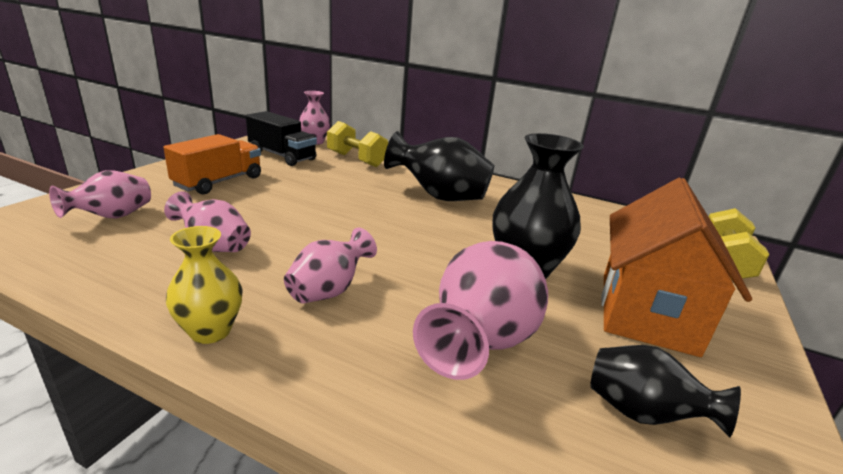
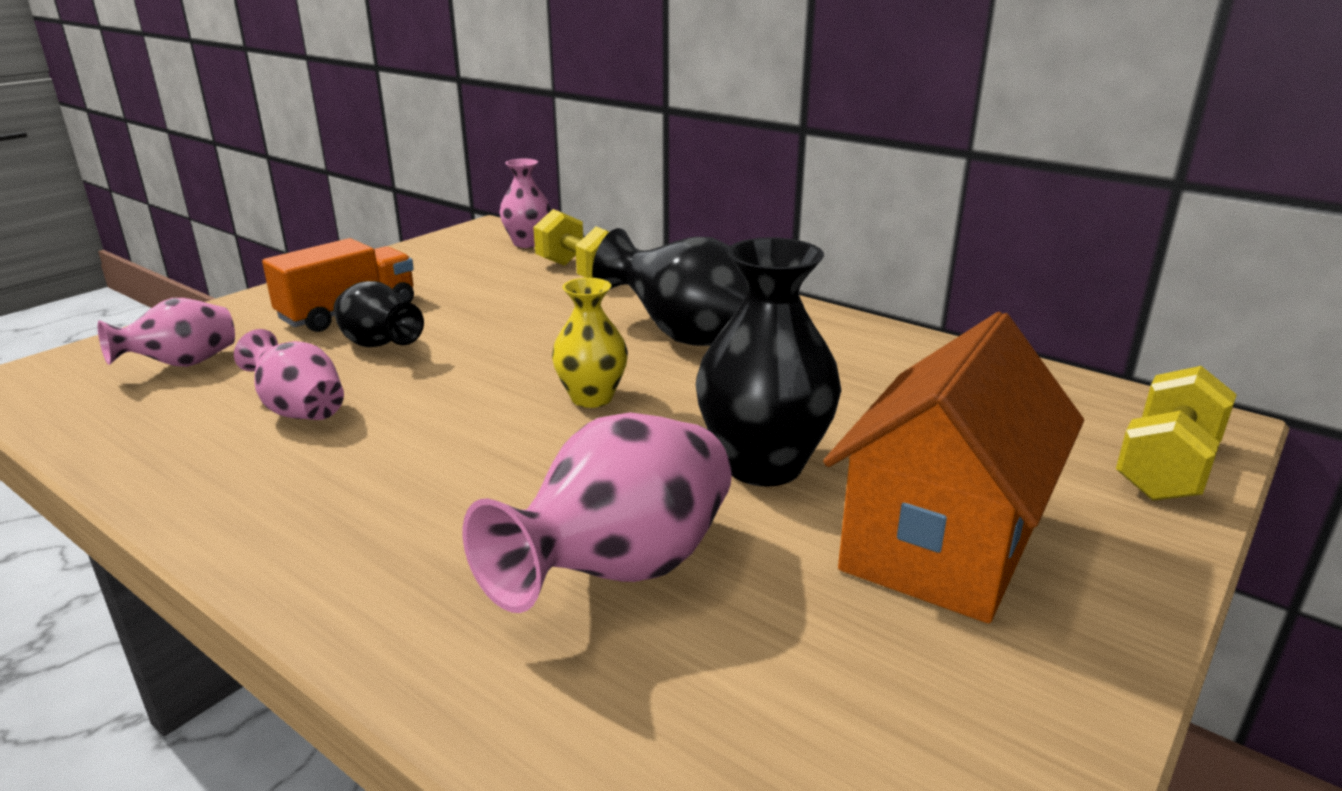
camera: 15 degrees right, 0 degrees up
(211, 331) = (245, 528): yellow vase -> yellow vase (592, 398)
(282, 156) = (463, 268): black truck -> none
(329, 290) = (431, 482): pink vase -> none
(642, 413) = (817, 696): black vase -> black vase (379, 345)

